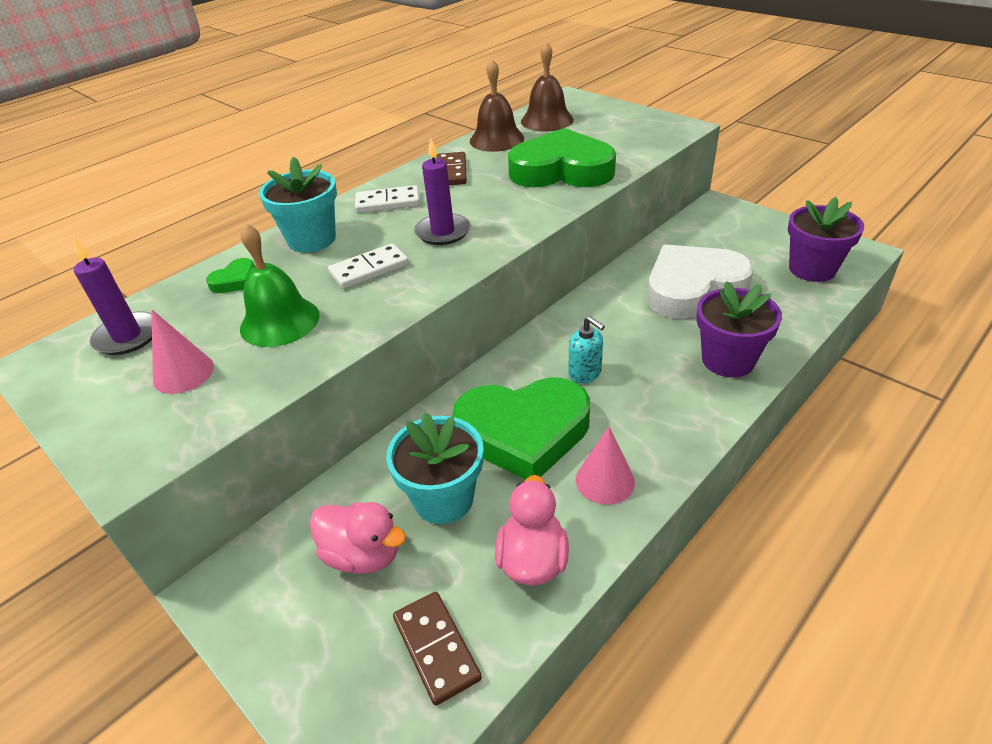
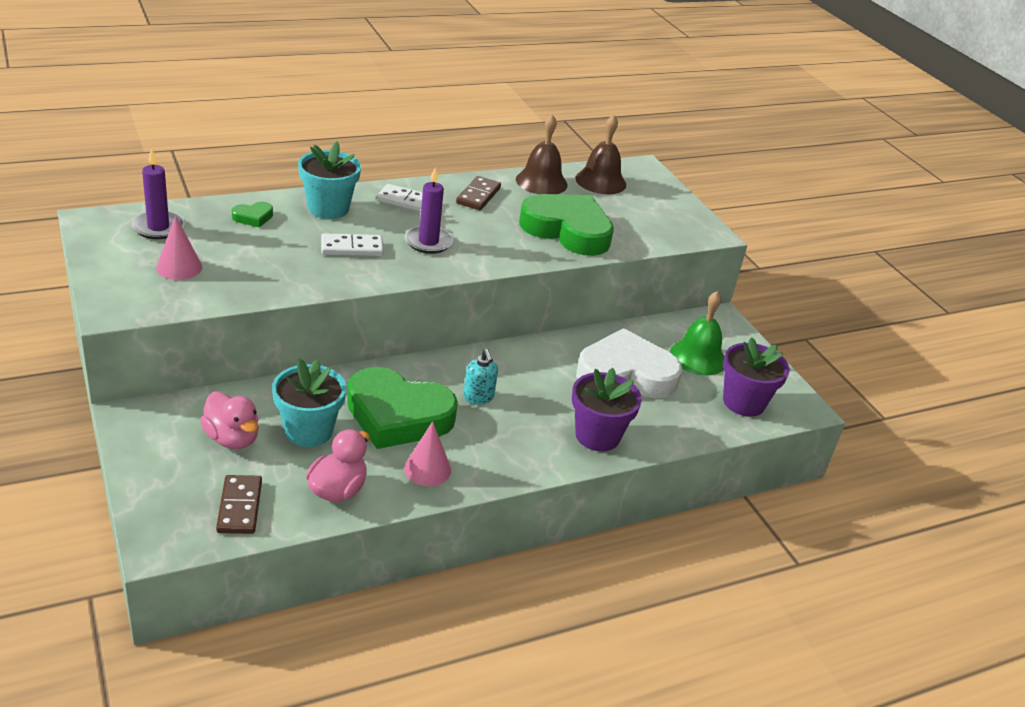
camera: 15 degrees right, 5 degrees down
(280, 321) = (263, 259): green bell -> green bell (698, 357)

